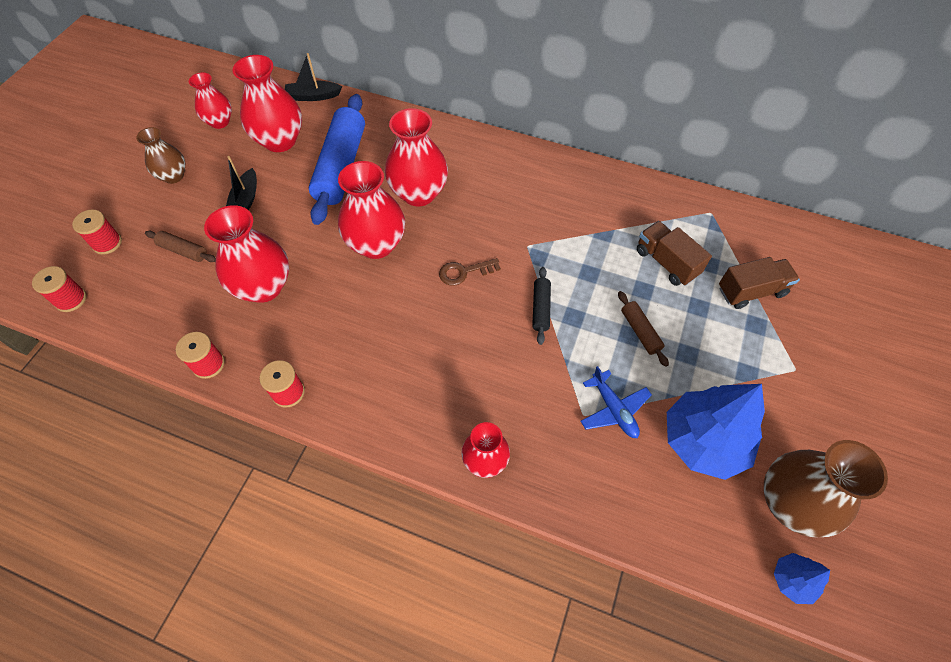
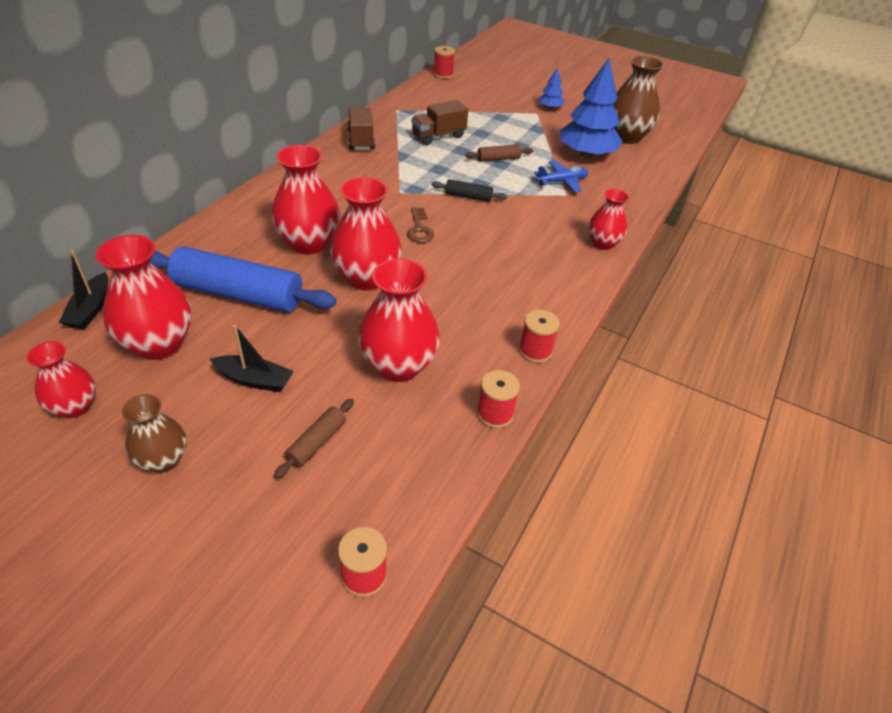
camera: 85 degrees left, 15 degrees down
(107, 243) = (267, 537): red spool -> red spool (443, 74)
(751, 291) = (473, 112): brown truck -> brown truck (361, 140)
(792, 580) = (672, 147): blue tree -> blue tree (550, 107)

